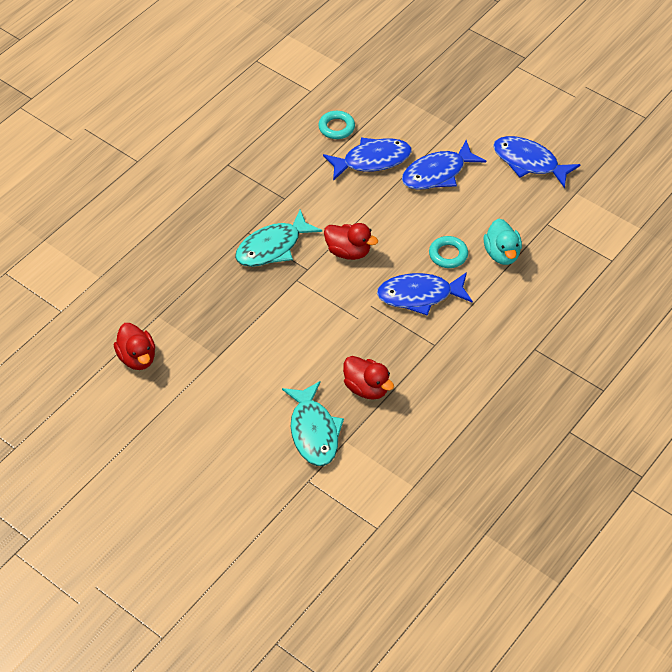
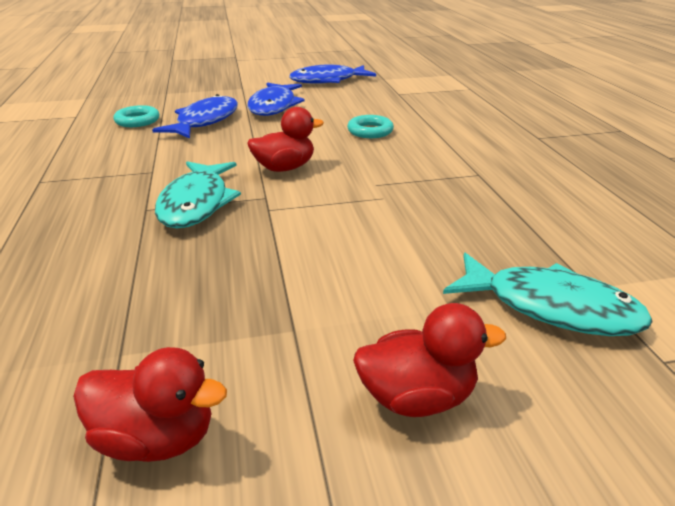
camera: 50 degrees left, 20 degrees down
(366, 388) = (503, 234): red duck -> red duck (417, 397)
(419, 296) = (400, 158): blue fish -> none
(502, 254) = (404, 114): turquoise duck -> none

